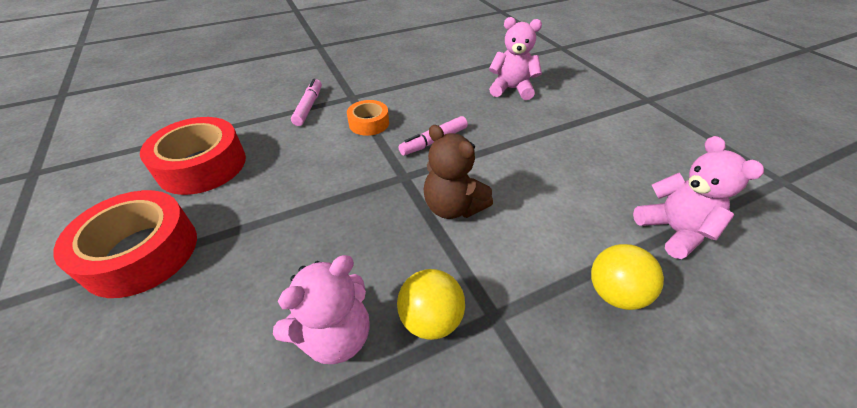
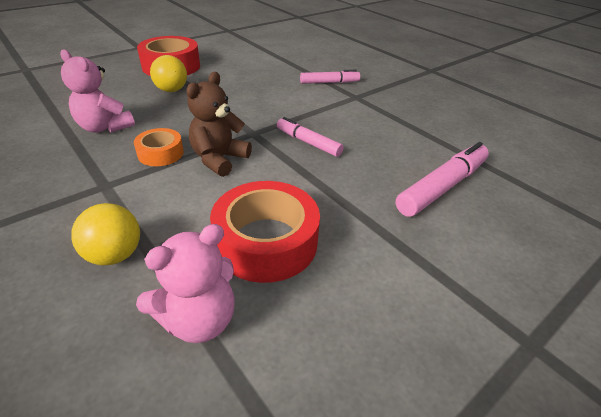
camera: 75 degrees right, 5 degrees down
(202, 165) = (245, 64): red tape -> red tape (266, 241)
(369, 123) = (320, 109): orange tape -> orange tape (160, 153)
(431, 319) = (108, 158): yellow ball -> yellow ball (171, 90)
(511, 89) = (442, 187): pink teddy bear -> pink marker

